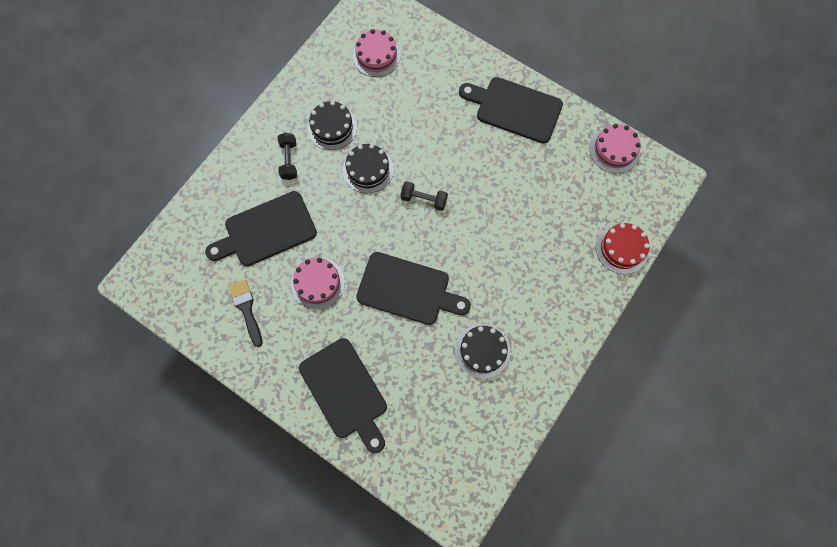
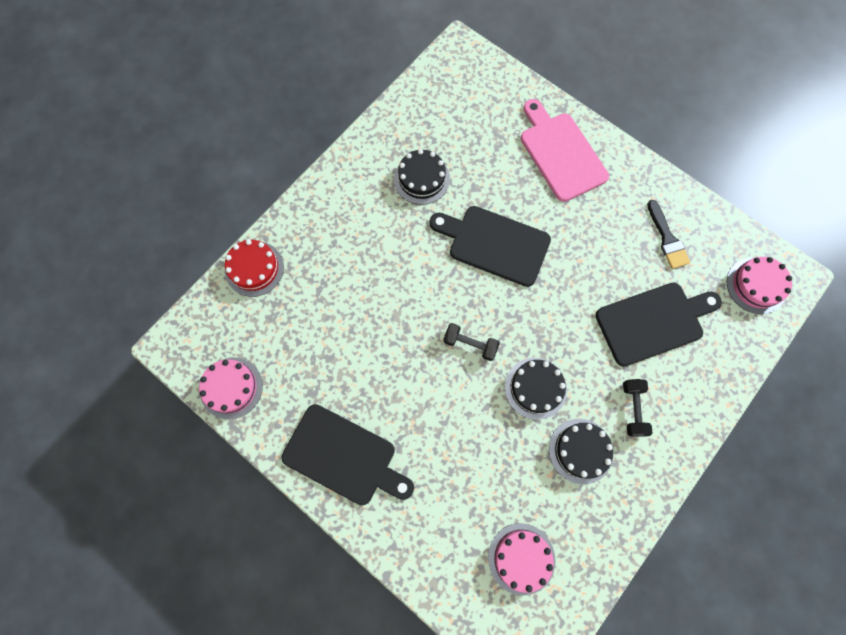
camera: 175 degrees left, 0 degrees up
(318, 283) = (592, 259): pink cake -> pink cake (756, 285)
(345, 392) = (561, 153): black cutting board -> pink cutting board

